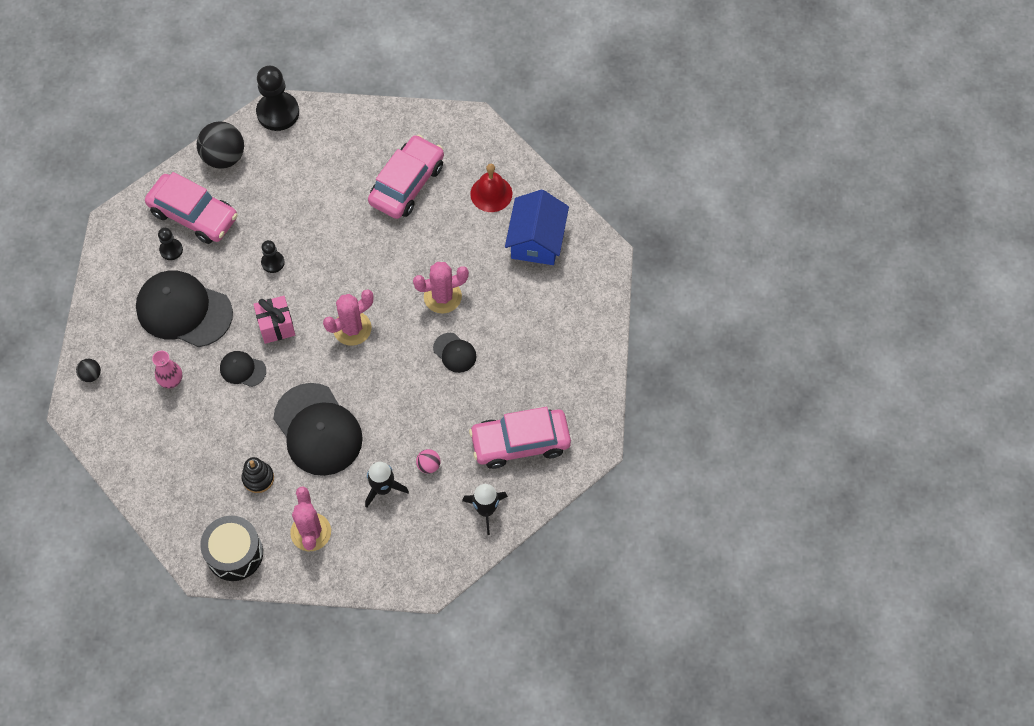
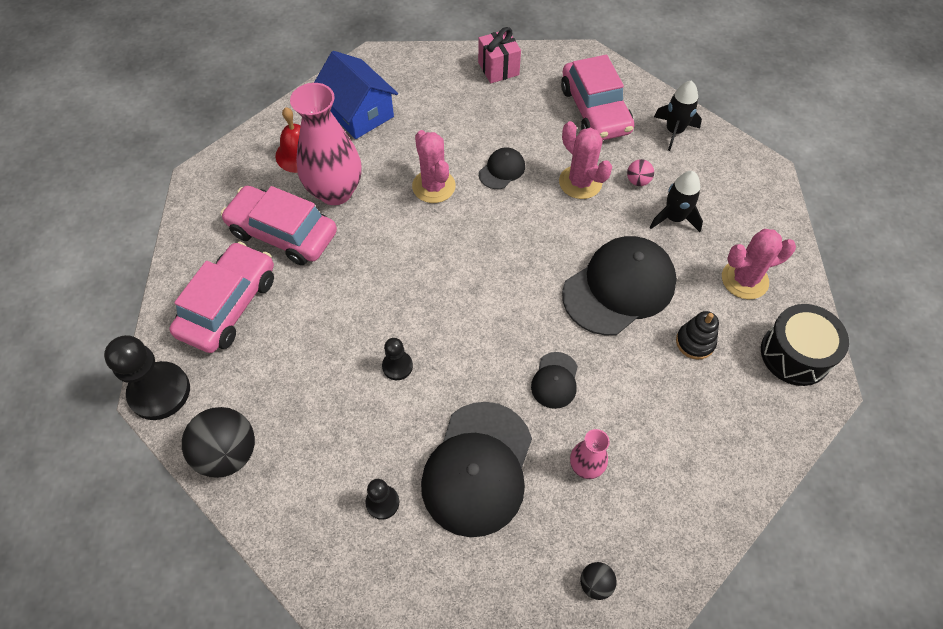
camera: 95 degrees left, 5 degrees down
(194, 215) = (324, 480): pink car -> pink car (229, 305)
(276, 326) = (489, 349): pink gift -> pink gift (498, 69)
(352, 328) = (483, 268): pink cactus -> pink cactus (580, 182)
(446, 221) = (335, 191): none -> pink vase
(536, 240) = (359, 112): blue house -> blue house turned 45 degrees clockwise

